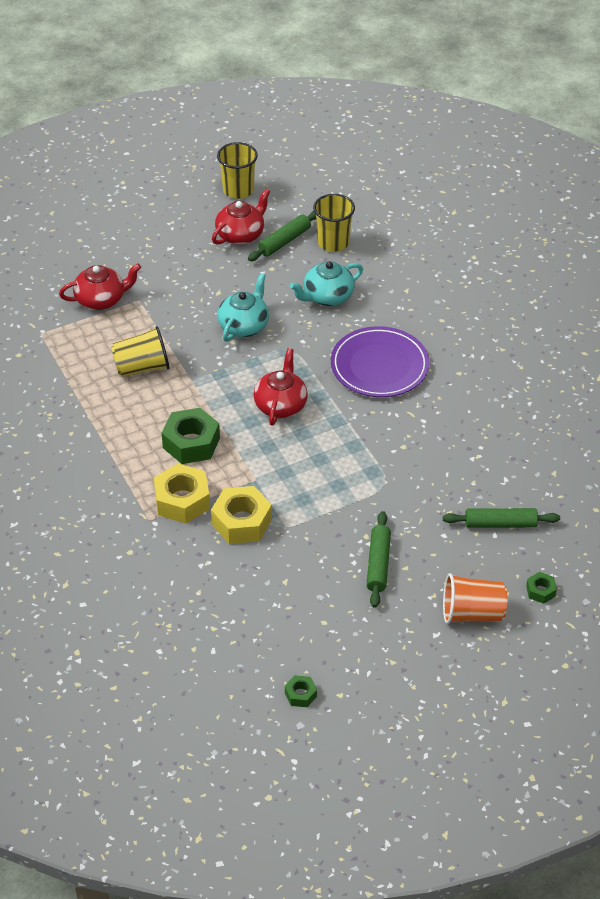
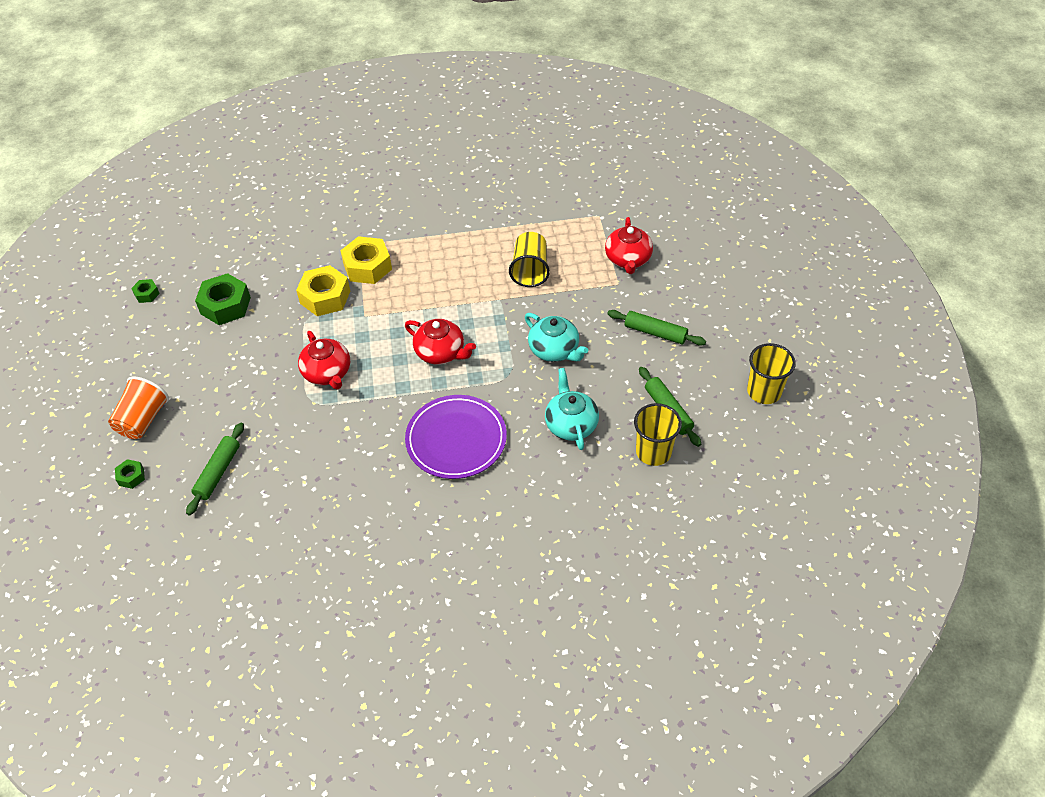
camera: 110 degrees right, 5 degrees up
(191, 443) = (426, 284): green nut -> green nut (225, 305)
(241, 234) = (689, 377): red teapot -> red teapot (327, 373)
(378, 564) = (230, 372): green rolling pin -> green rolling pin (655, 332)

